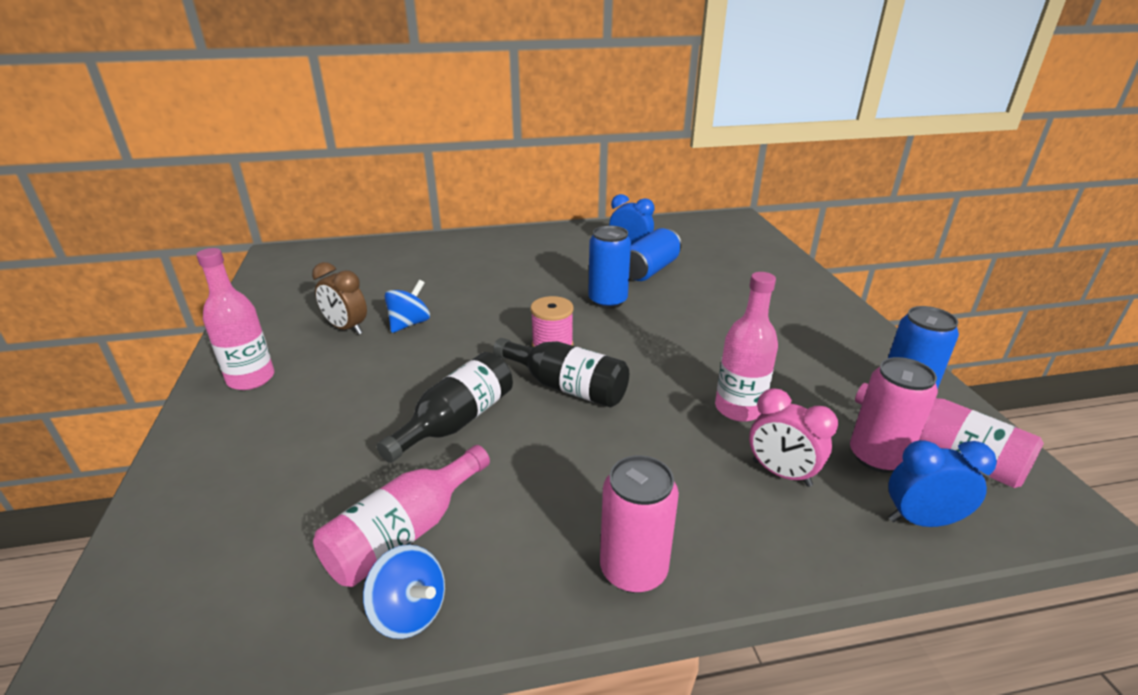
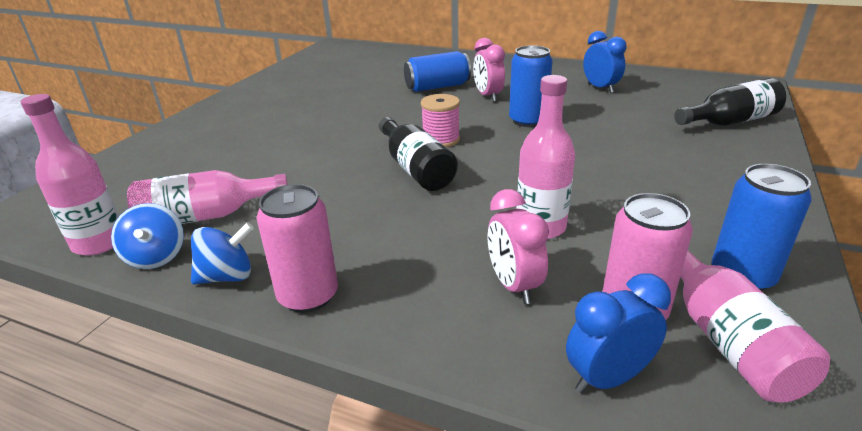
camera: 35 degrees right, 0 degrees up
(251, 379) = (234, 109): pink bottle -> pink bottle (99, 243)
(346, 328) = (318, 95): brown clock -> none
(409, 324) = (360, 102): blue spinning top -> blue spinning top (227, 276)
(456, 421) = (314, 166): black bottle -> black bottle (729, 122)
(540, 282) = (488, 96): none -> pink clock
(650, 270) = (597, 107): blue can -> blue can (437, 87)
(921, 520) = (607, 378): blue clock -> blue clock turned 60 degrees counterclockwise

